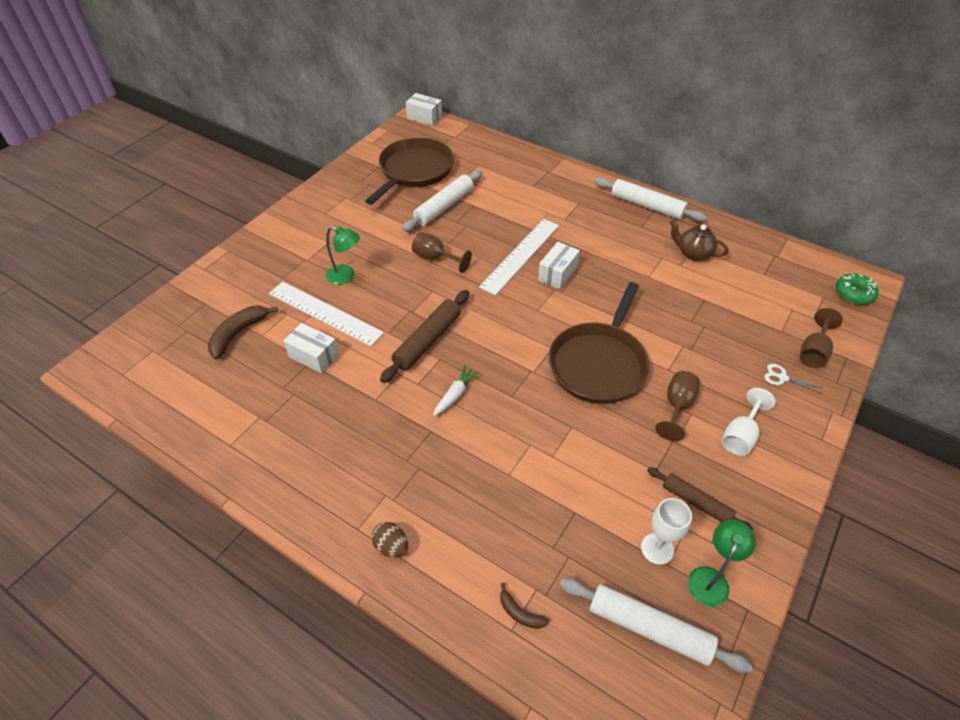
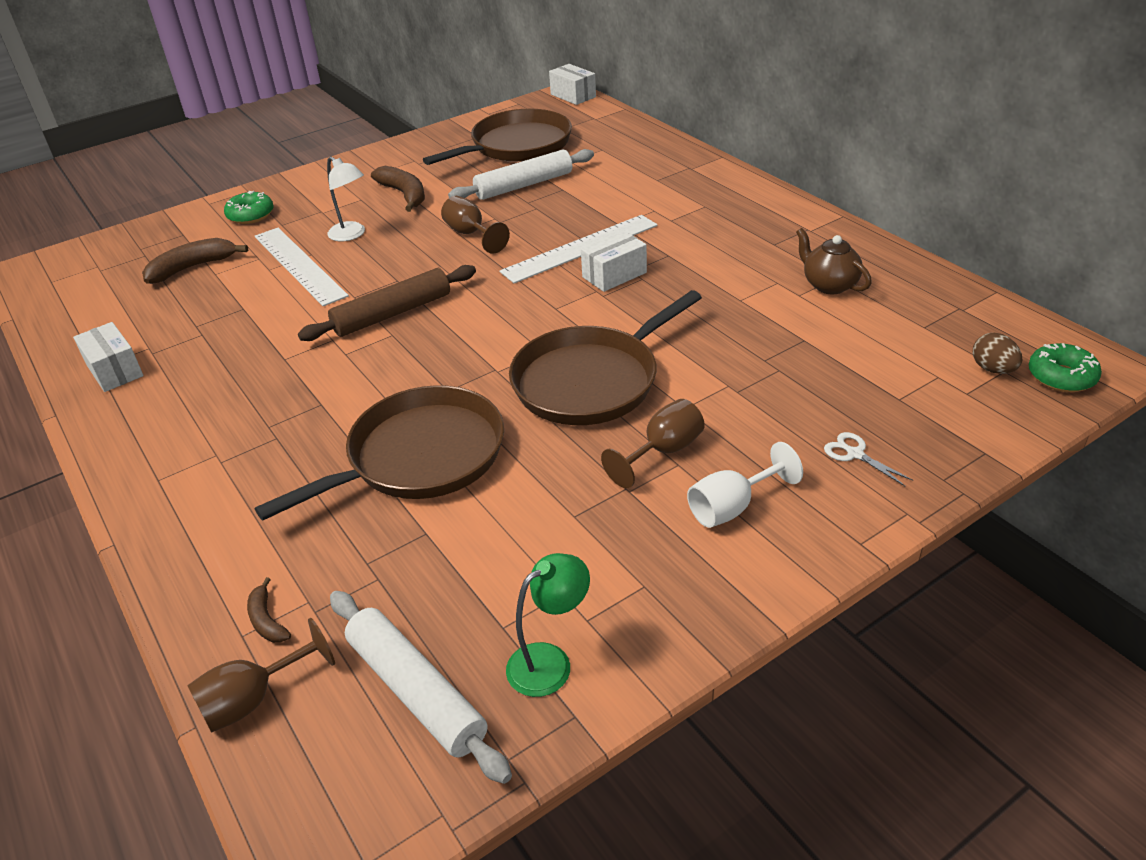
camera: 25 degrees right, 10 degrees down
(250, 274) = (251, 215): none -> green donut
(314, 356) = (253, 303): white box -> white box (114, 370)
(346, 276) = (351, 235): green lamp -> white lamp
(360, 231) = (404, 195): none -> brown banana
(391, 546) = (179, 507): brown egg -> brown egg (993, 369)
(455, 394) = (380, 374): white carrot -> none
(530, 455) = (419, 457): none -> brown pan
(647, 206) = (801, 222): white rolling pin -> none
(657, 549) = (502, 604): white goblet -> none
(696, 502) = (601, 567): brown rolling pin -> none
(813, 351) = (933, 433): brown goblet -> brown goblet (253, 699)

